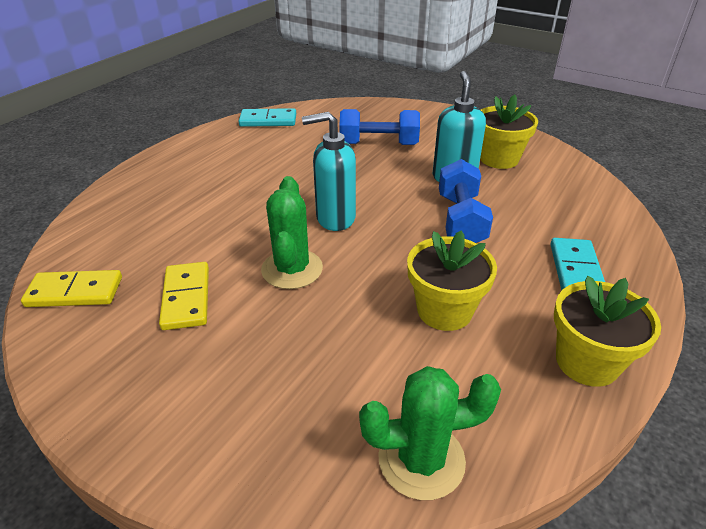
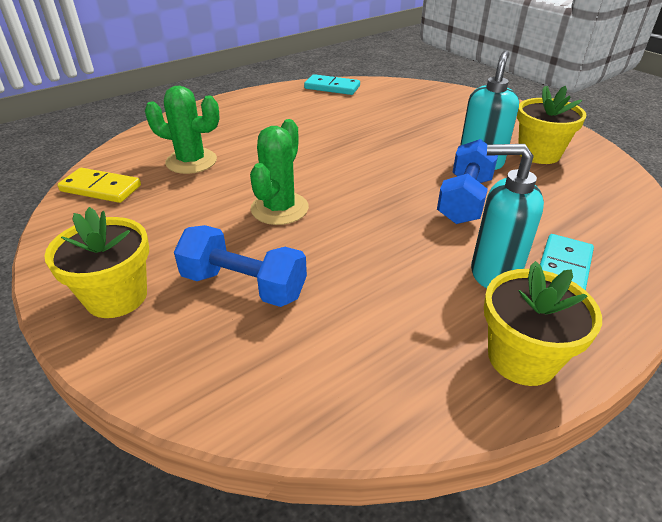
camera: 20 degrees right, 0 degrees up
(186, 298) = (180, 211): yellow domino -> none
(335, 218) = (343, 175): turquoise soap dispenser -> turquoise soap dispenser (493, 273)
(378, 144) = (422, 122): blue dumbbell -> blue dumbbell (244, 285)
(421, 459) = (298, 394): green cactus -> green cactus (191, 161)
(444, 310) = (399, 274): yellow flower pot -> yellow flower pot (116, 296)

